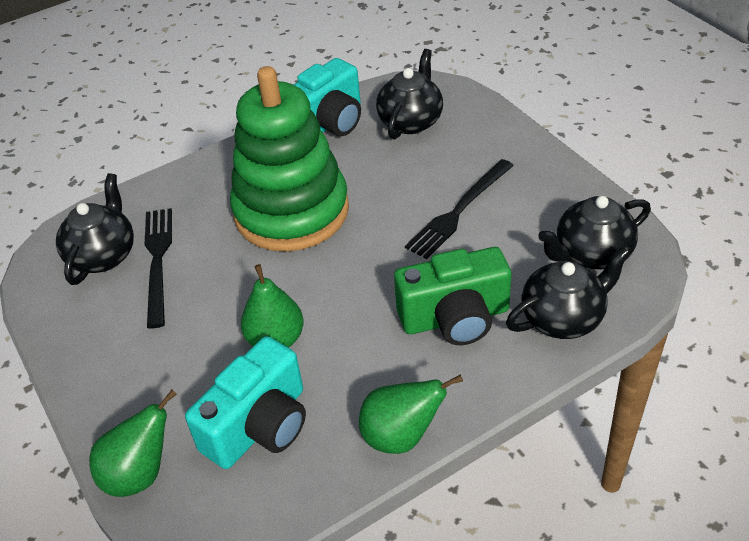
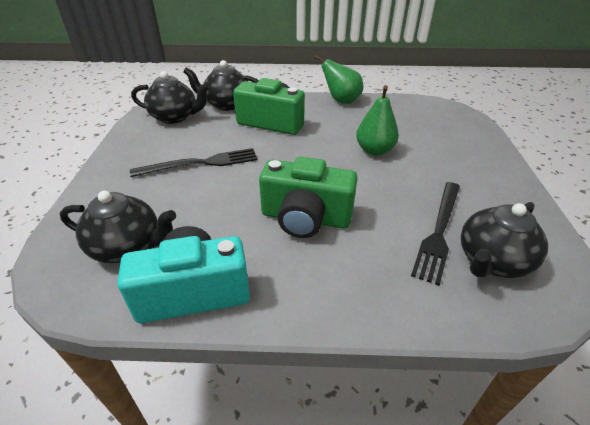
camera: 150 degrees left, 5 degrees down
(140, 474) = (476, 130): green pear -> none
(259, 425) = (405, 124): turquoise camera -> none
(291, 211) = (305, 218): green stacking toy -> green camera
(411, 121) = (128, 247): black teapot -> black teapot turned 135 degrees counterclockwise

